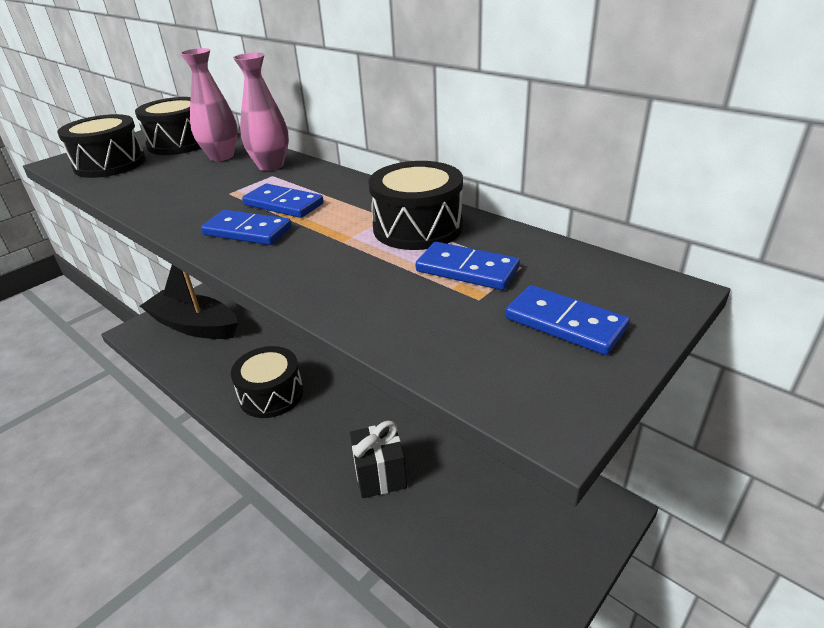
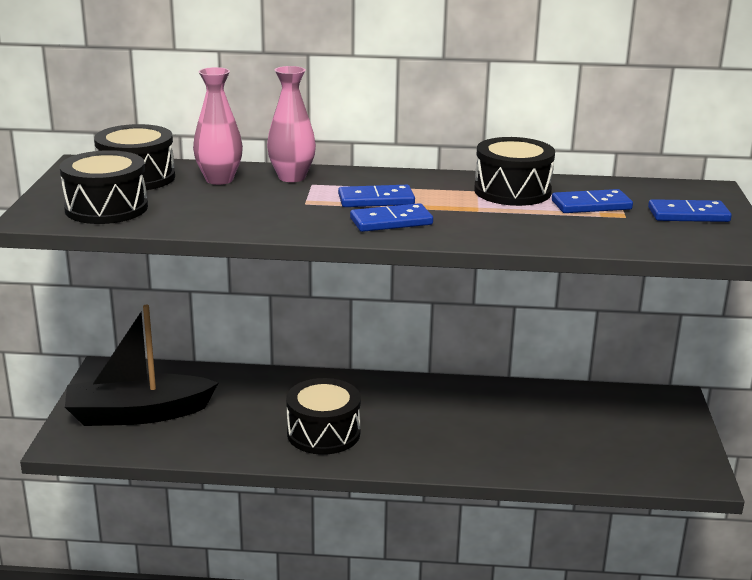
camera: 40 degrees left, 10 degrees down
(380, 475) = (501, 444): black gift -> none

